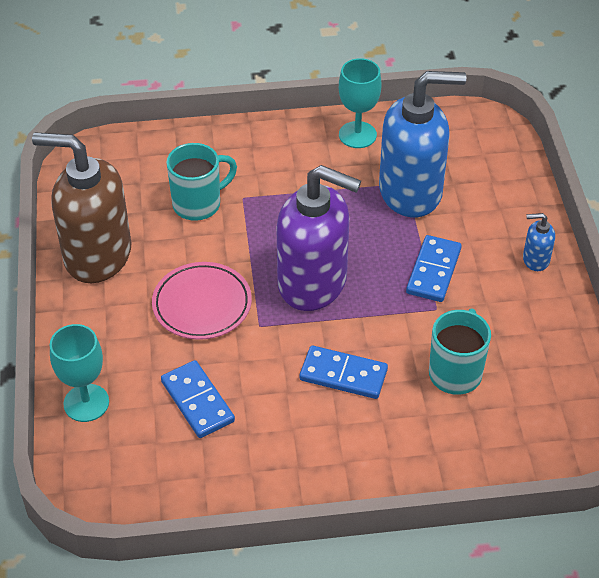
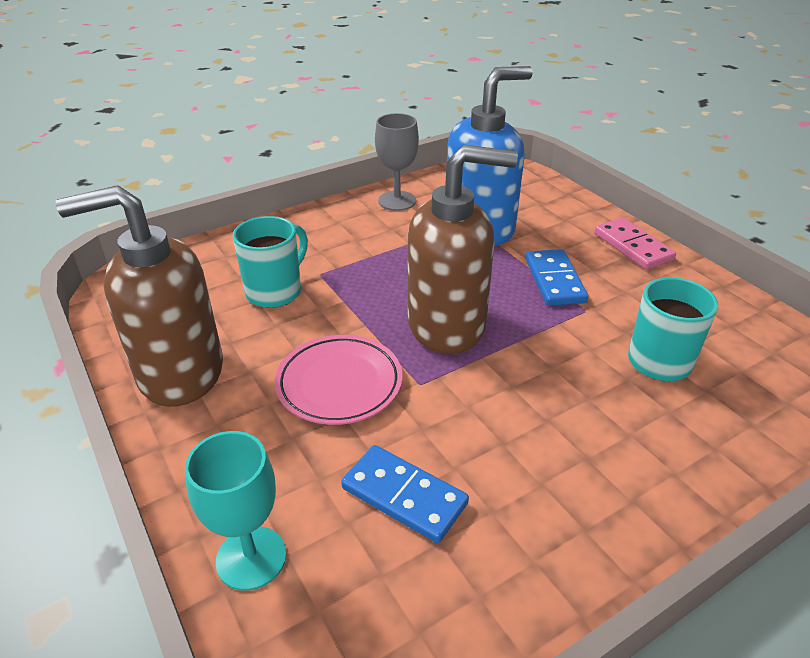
camera: 25 degrees left, 10 degrees down
(313, 283) = (447, 325): purple soap dispenser -> brown soap dispenser
(343, 374) = (550, 402): blue domino -> none
(357, 135) = (397, 201): turquoise goblet -> grey goblet
(535, 259) = (632, 246): blue soap dispenser -> pink domino

